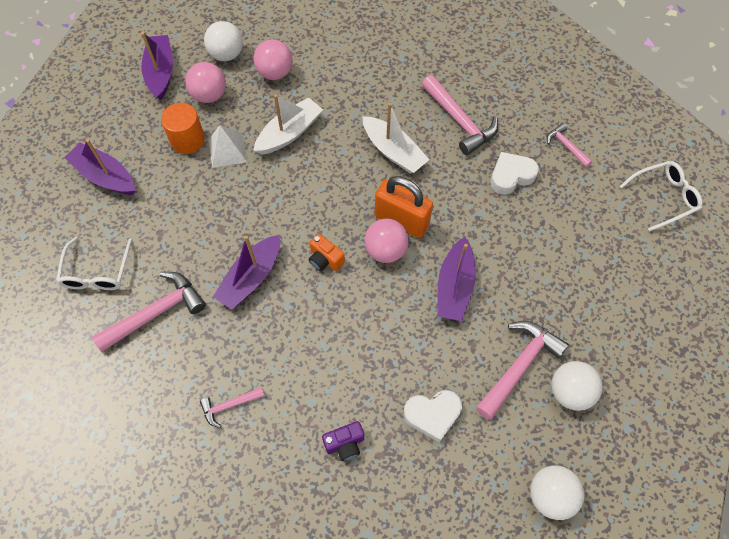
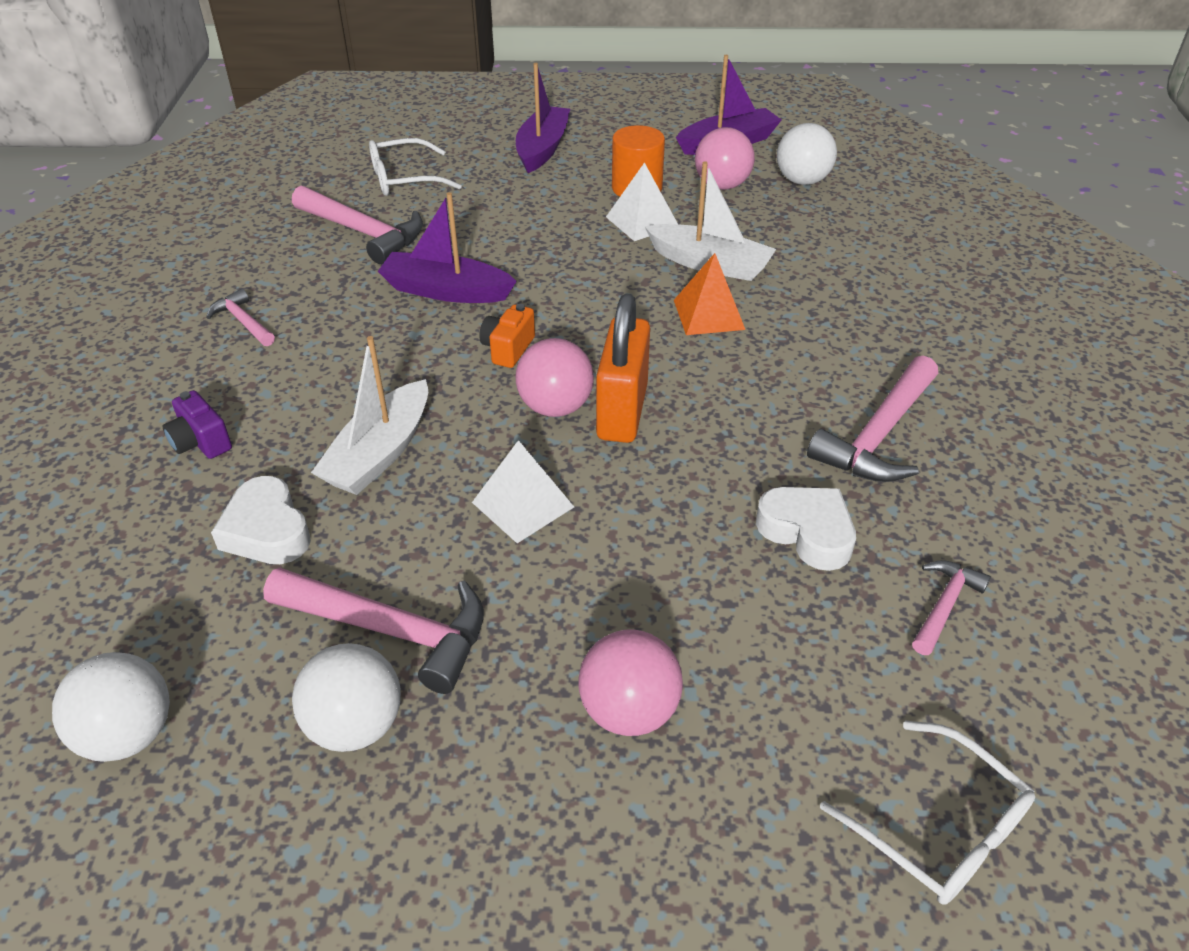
camera: 70 degrees right, 20 degrees down
(275, 73) = (807, 226): pink ball -> pink ball (629, 711)
(336, 152) = (708, 314): none -> orange pyramid
(393, 151) = (753, 372): white boat -> white boat (380, 453)
(454, 287) = (523, 504): purple boat -> white pyramid

